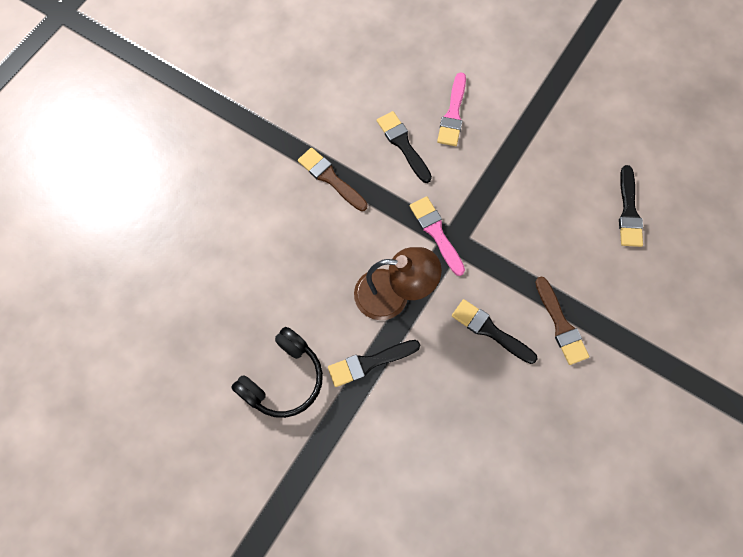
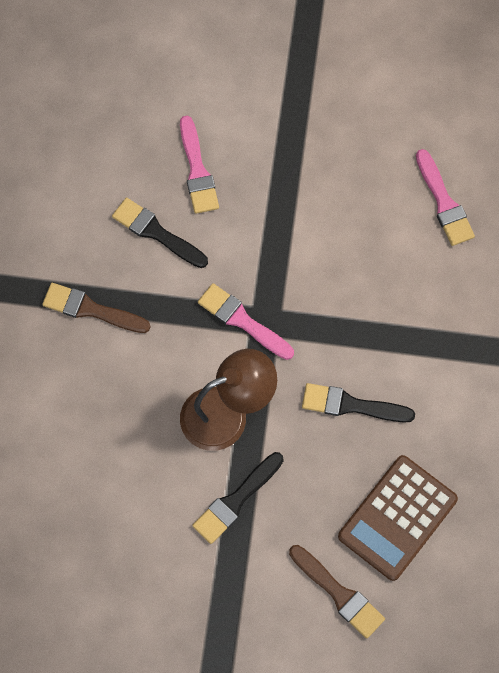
camera: 25 degrees left, 0 degrees up
(283, 379) = (149, 562): black headphones -> none
(487, 433) = (397, 518): none -> brown calculator
(561, 325) = (424, 364): brown brush -> brown brush (339, 593)
(628, 211) = (444, 202): black brush -> pink brush

